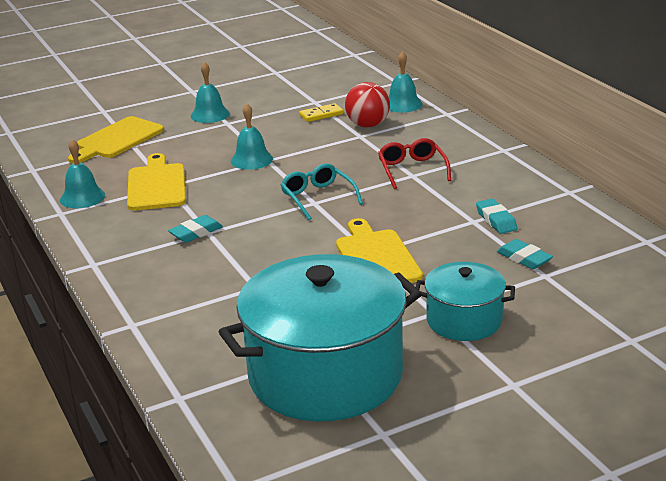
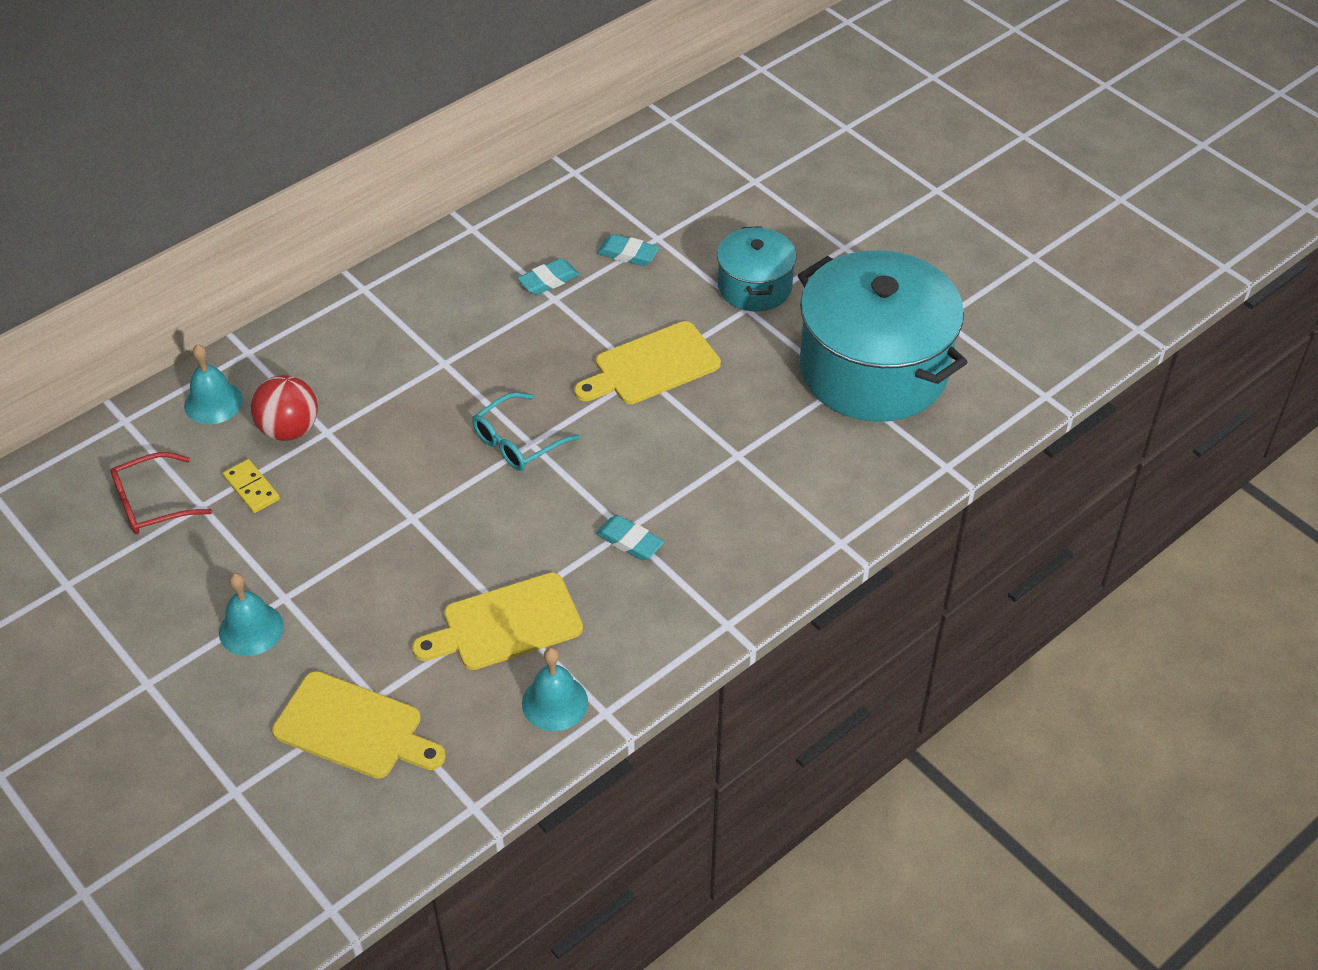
camera: 105 degrees left, 20 degrees up
(251, 160) = (413, 535): turquoise bell -> none
(412, 170) = (429, 365): red glasses -> red glasses (152, 503)
(524, 258) = (628, 254): turquoise eraser -> turquoise eraser turned 75 degrees clockwise

